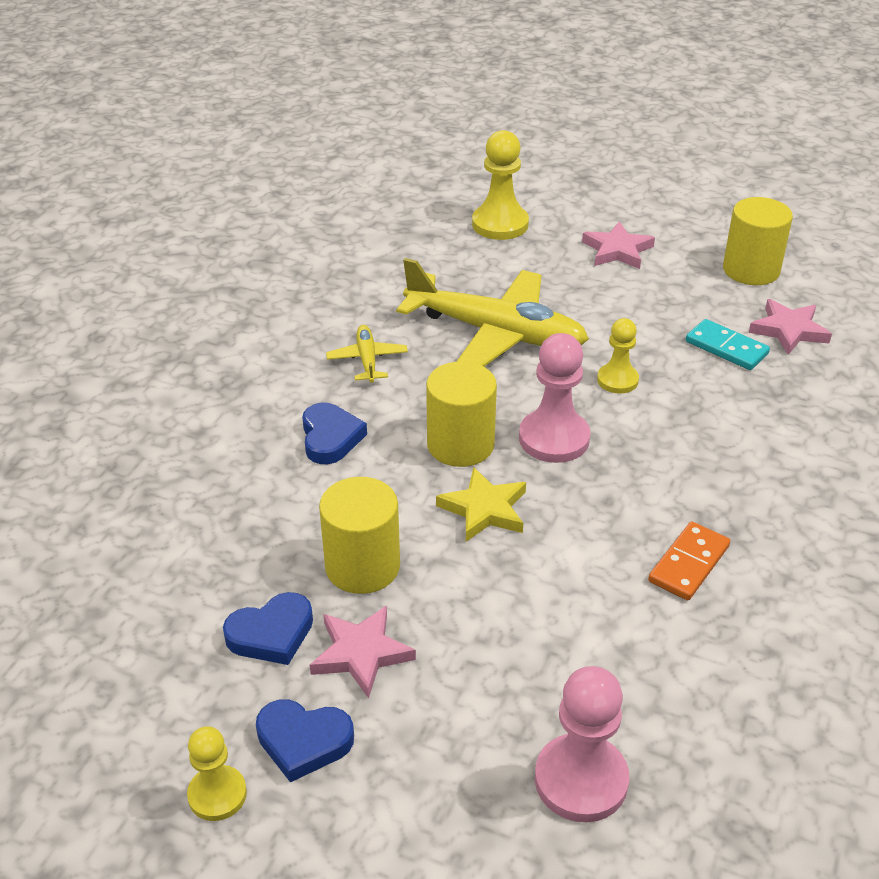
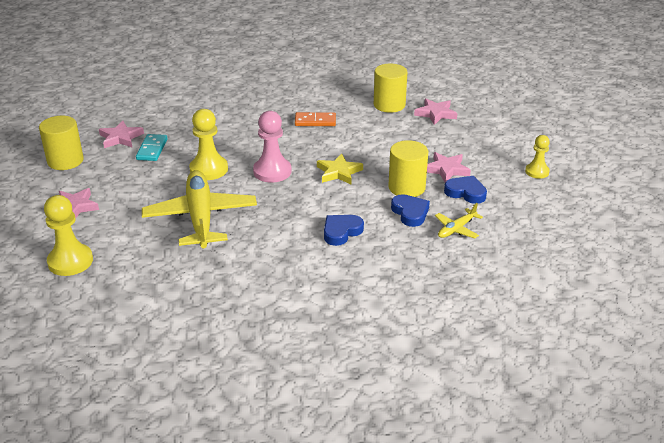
camera: 125 degrees left, 5 degrees down
(303, 741) = (495, 165): blue heart -> blue heart (410, 213)
(367, 360) = (267, 249): yellow plane -> yellow plane (456, 229)
(460, 445) = (304, 193): yellow cylinder -> yellow cylinder (389, 105)
(581, 780) = (435, 114): pink pawn -> pink star
(617, 380) = (209, 169): yellow pawn -> yellow pawn, size x1.62

